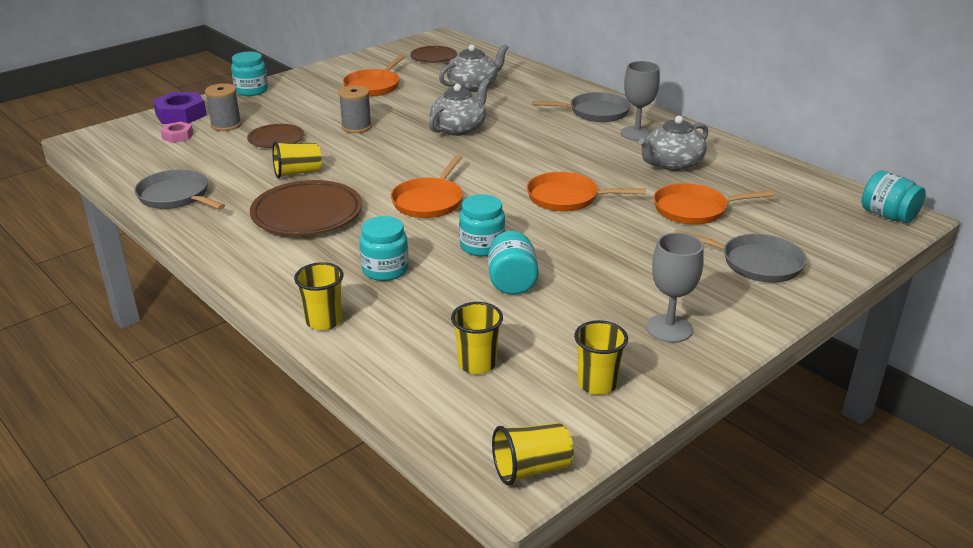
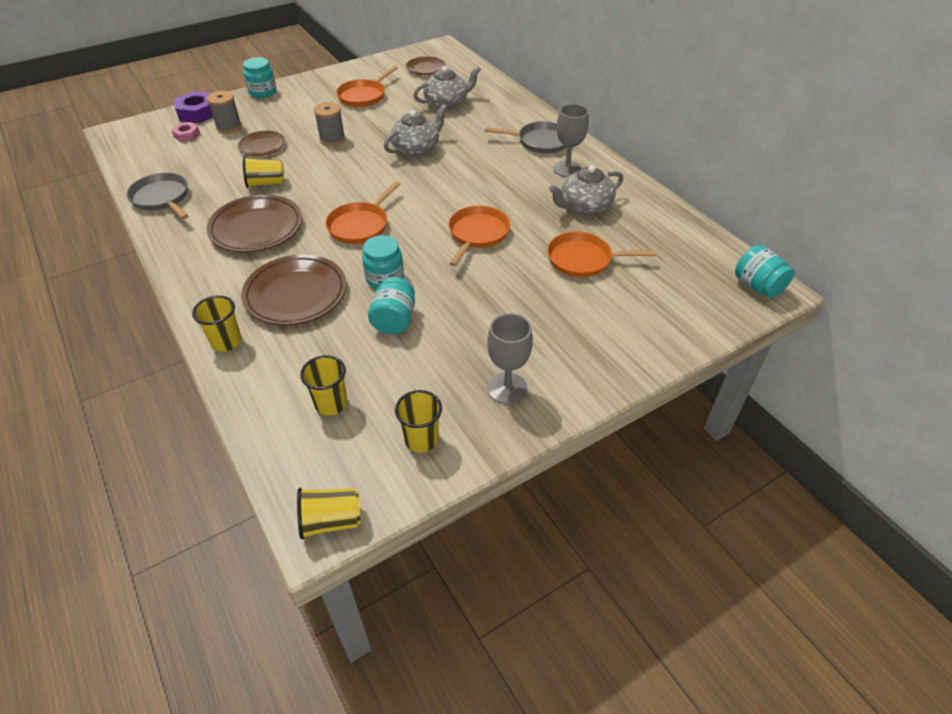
camera: 10 degrees right, 15 degrees up
(385, 270) = (296, 294): turquoise jar -> brown plate
(567, 198) = (477, 234): orange pan -> orange pan turned 90 degrees clockwise
(756, 263) = (614, 326): grey pan -> none

